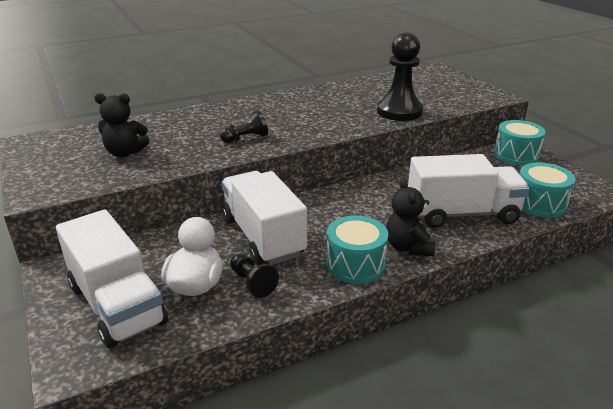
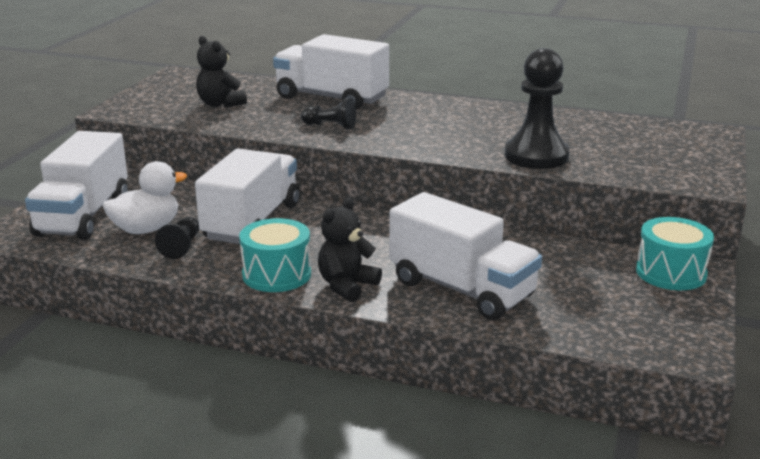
camera: 45 degrees right, 5 degrees down
(201, 119) = (331, 98): none -> white truck
(539, 204) = (573, 323): turquoise drum -> none

